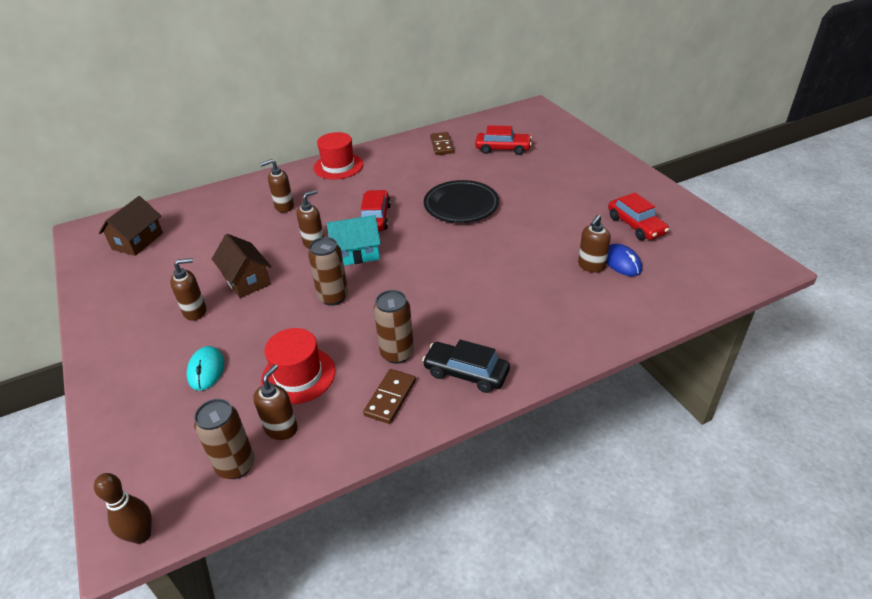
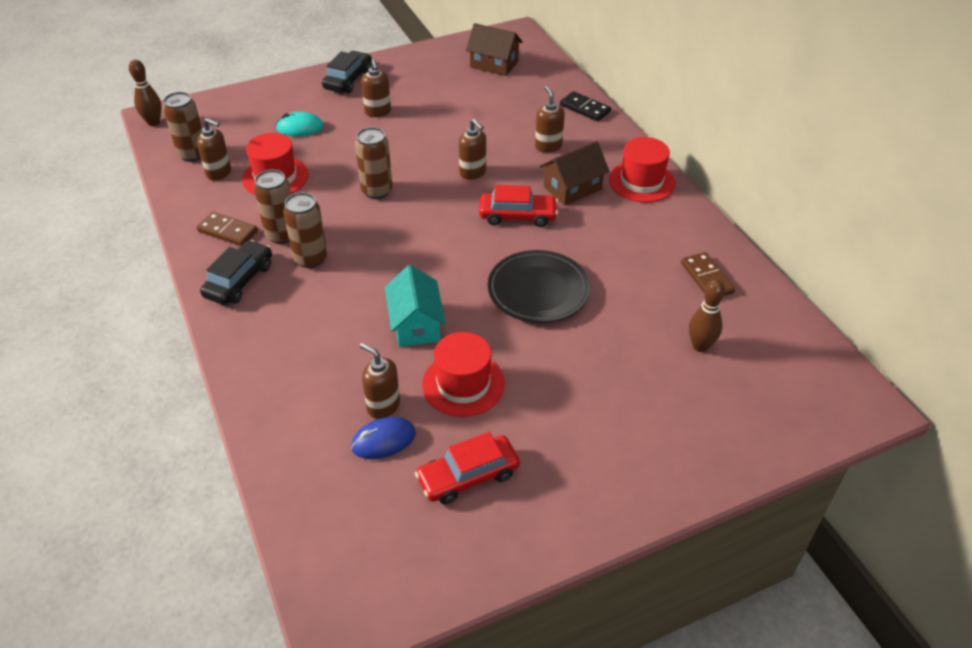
camera: 90 degrees right, 5 degrees up
(117, 343) = (348, 79): none -> black car
(234, 190) = (585, 108): none -> black domino
(246, 280) = (417, 135): brown house -> brown house (572, 188)
(356, 253) = (448, 203): turquoise house -> turquoise house (416, 324)
(431, 328) = (311, 258): none -> brown can
(442, 145) = (706, 278): brown domino -> brown domino turned 75 degrees clockwise
(502, 149) = (700, 346): red car -> brown bowling pin
(559, 232) = (463, 384): none -> red hat

